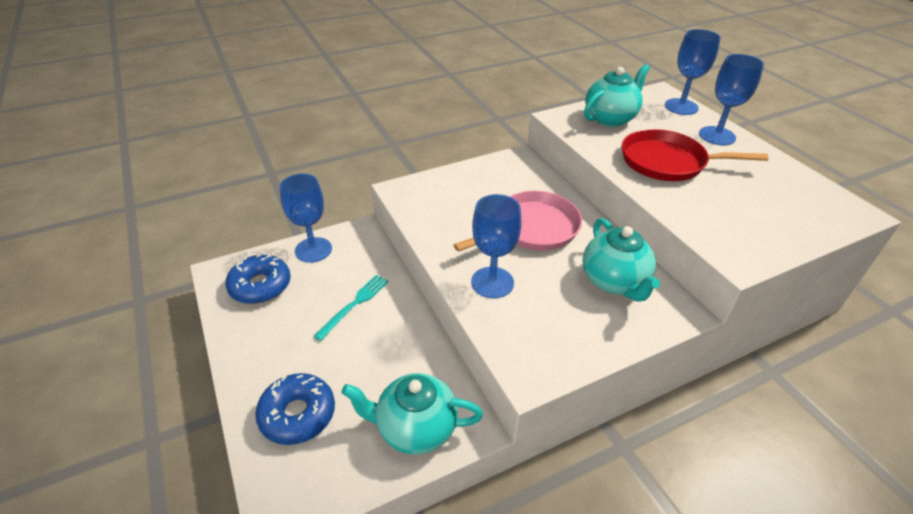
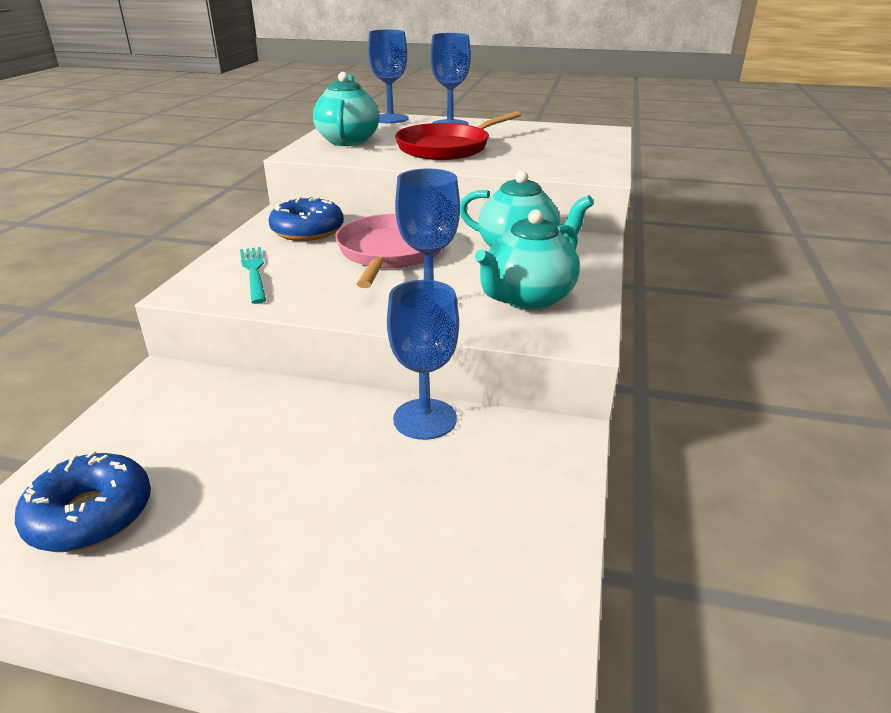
camera: 50 degrees left, 10 degrees down
(298, 414) = (386, 579): blue donut -> blue donut (307, 231)
(313, 250) = (117, 431): blue goblet -> blue goblet (425, 419)
(354, 304) = (273, 440): turquoise fork -> turquoise fork (254, 272)
(415, 428) = (523, 479): turquoise teapot -> turquoise teapot (527, 299)

